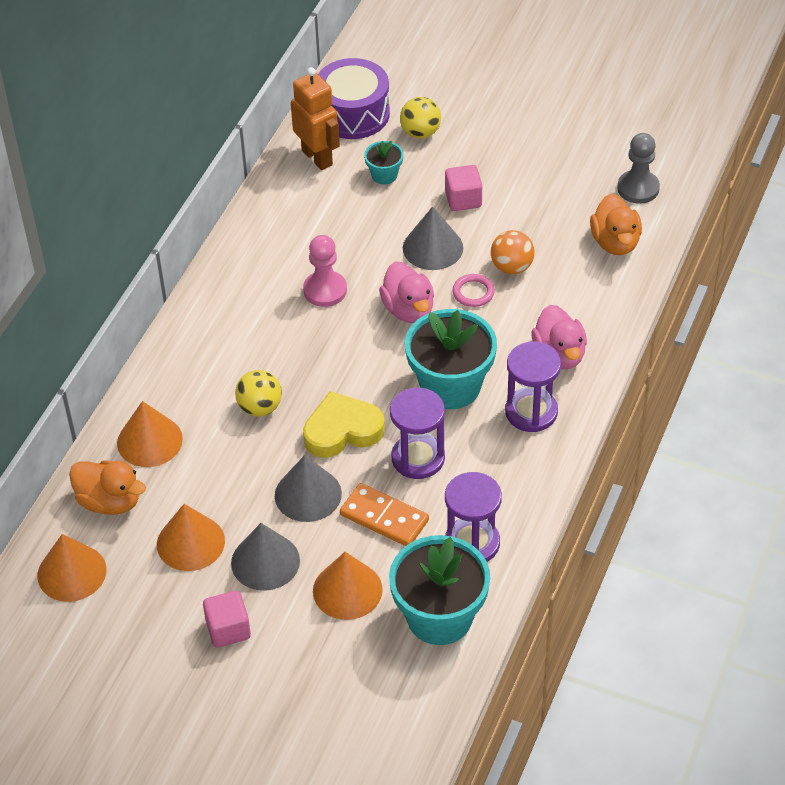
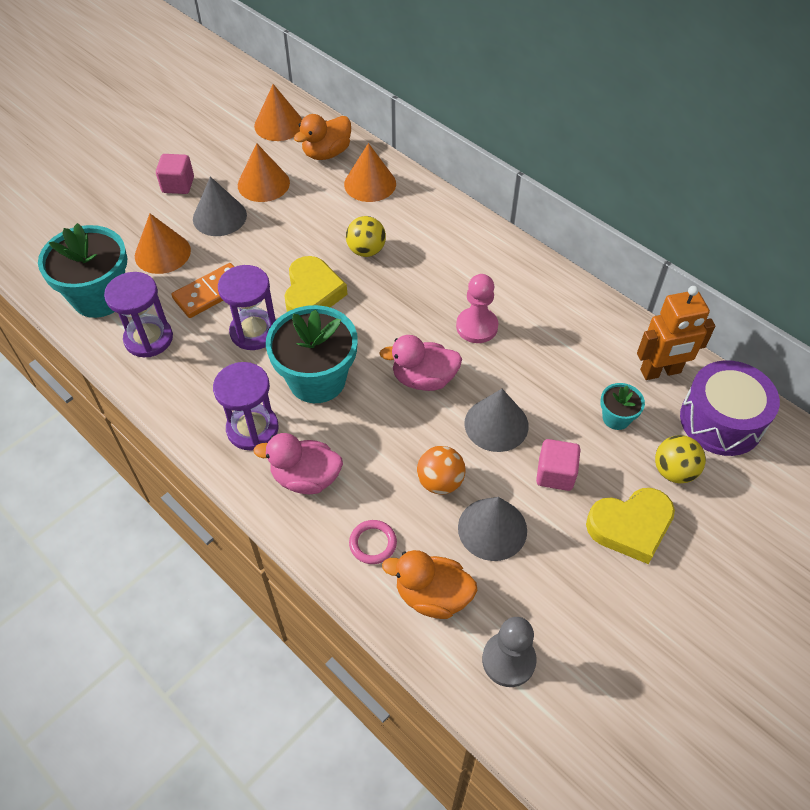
camera: 110 degrees right, 5 degrees up
(308, 494) = (263, 255): grey cone -> grey cone (492, 529)
(473, 292) = (421, 436): pink ring -> pink ring (373, 543)
(487, 147) = (630, 527): none -> yellow heart

